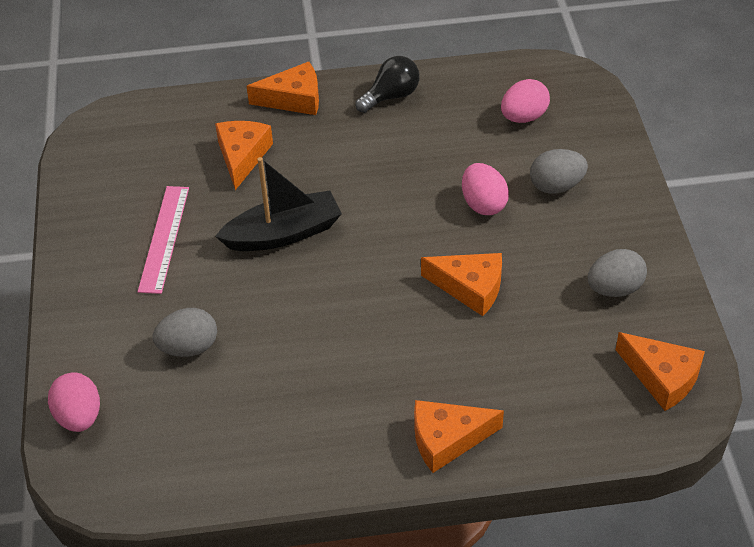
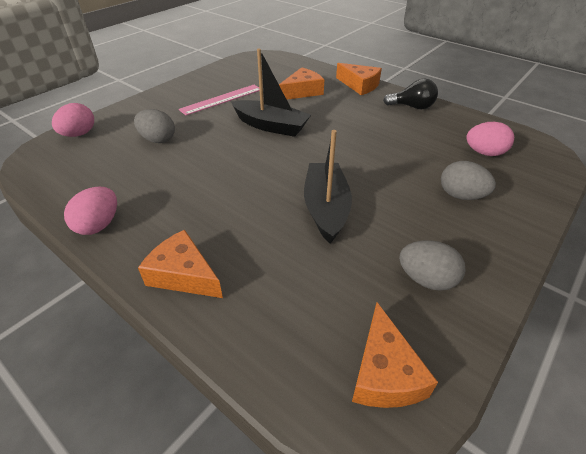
camera: 45 degrees right, 5 degrees down
(470, 288) = (326, 208): orange cheese -> black boat
(483, 204) = (397, 176): pink egg -> pink egg (99, 225)

